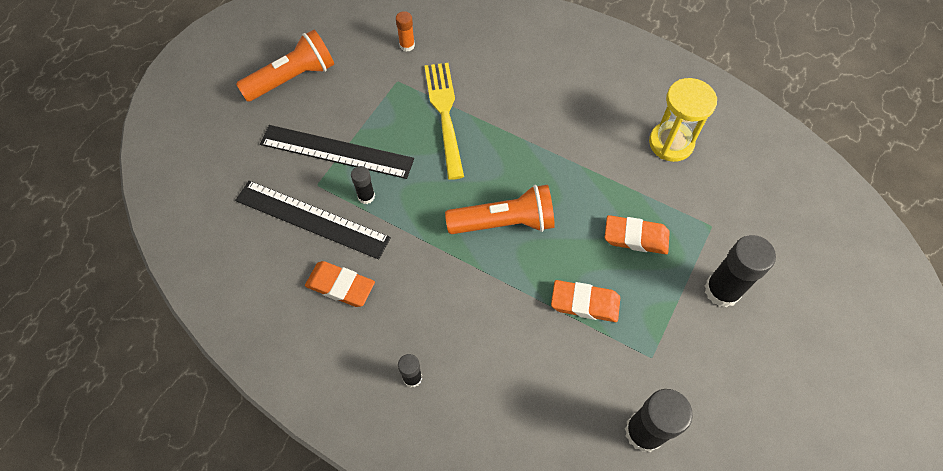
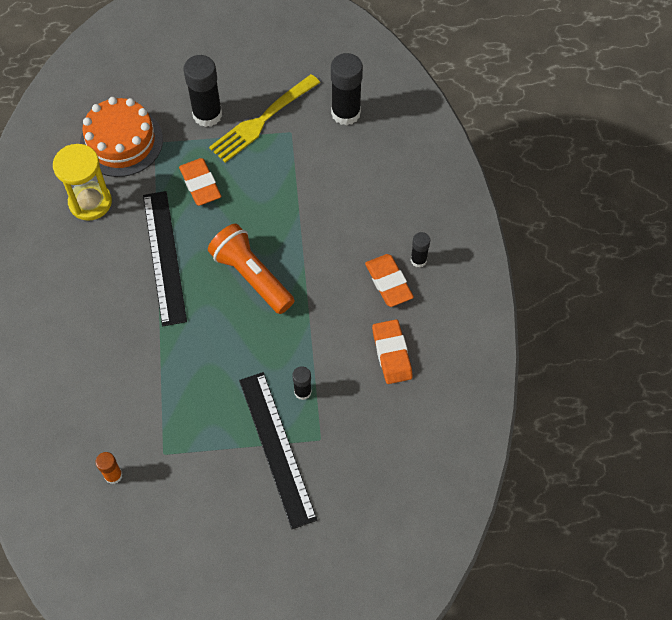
camera: 125 degrees left, 0 degrees up
(292, 78) = (224, 553): orange flashlight -> none
(312, 219) = (354, 418): black ruler -> black ruler (164, 257)
(445, 114) = (175, 387): yellow fork -> yellow fork (262, 120)
(585, 303) = (280, 189): orange eraser -> orange eraser (388, 282)
(729, 199) = (121, 142): none -> orange cake

